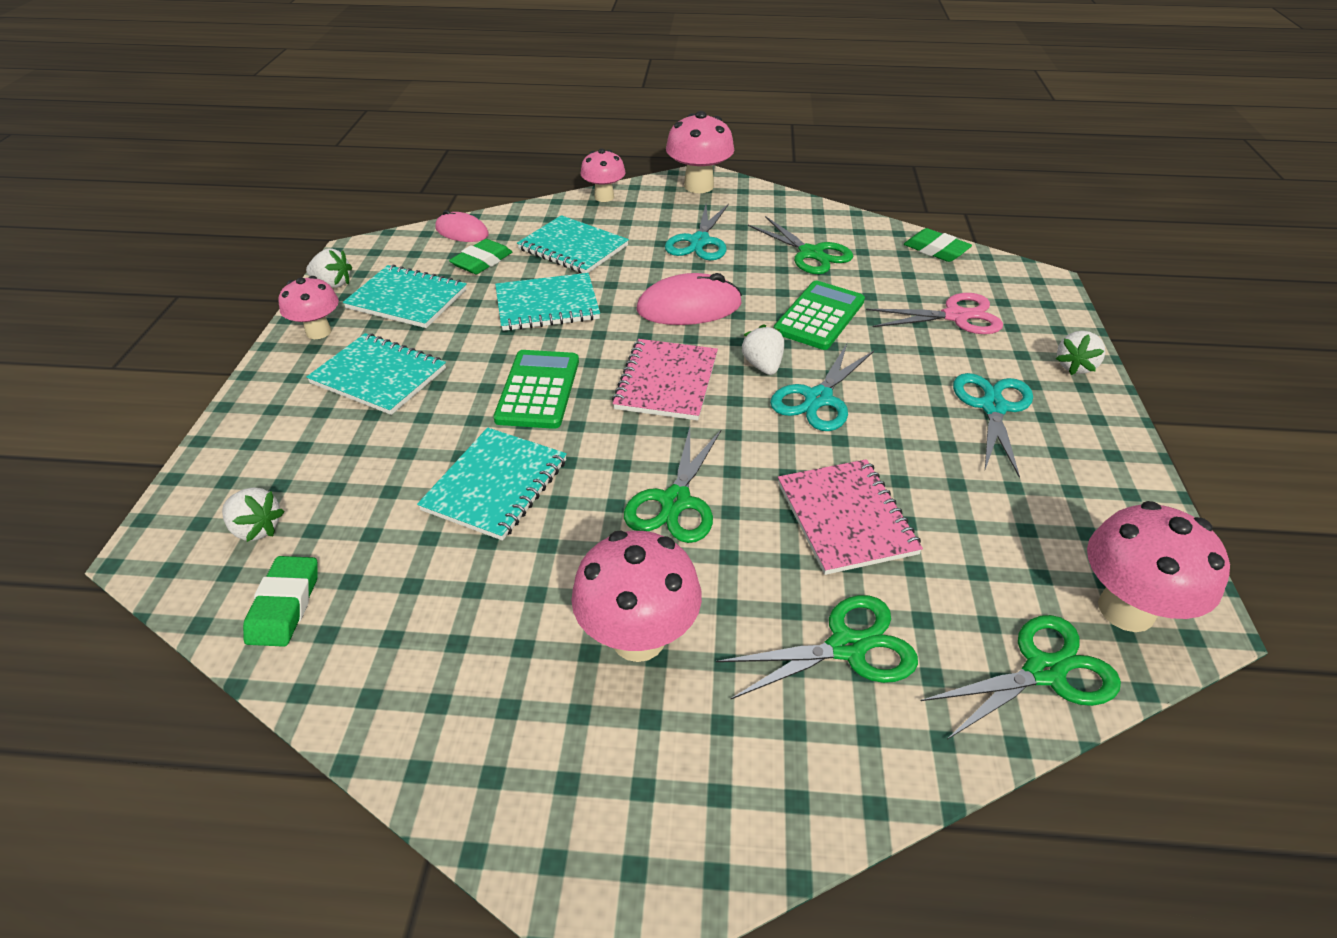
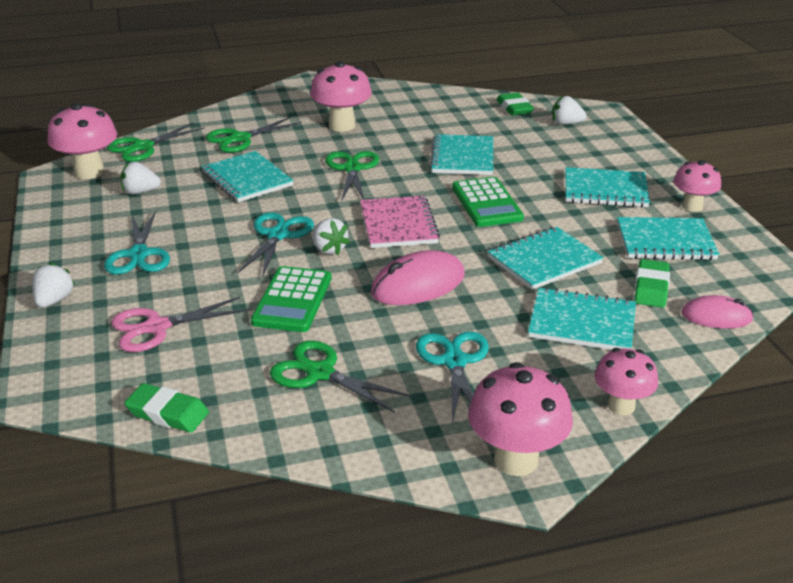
camera: 160 degrees right, 10 degrees down
(333, 284) = (746, 241): white strawberry -> white strawberry (140, 192)
(845, 518) = (247, 179): pink notebook -> turquoise notebook

